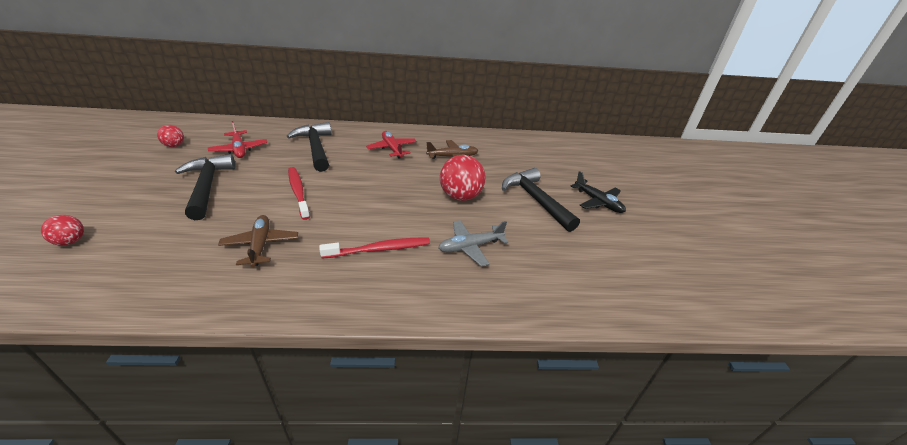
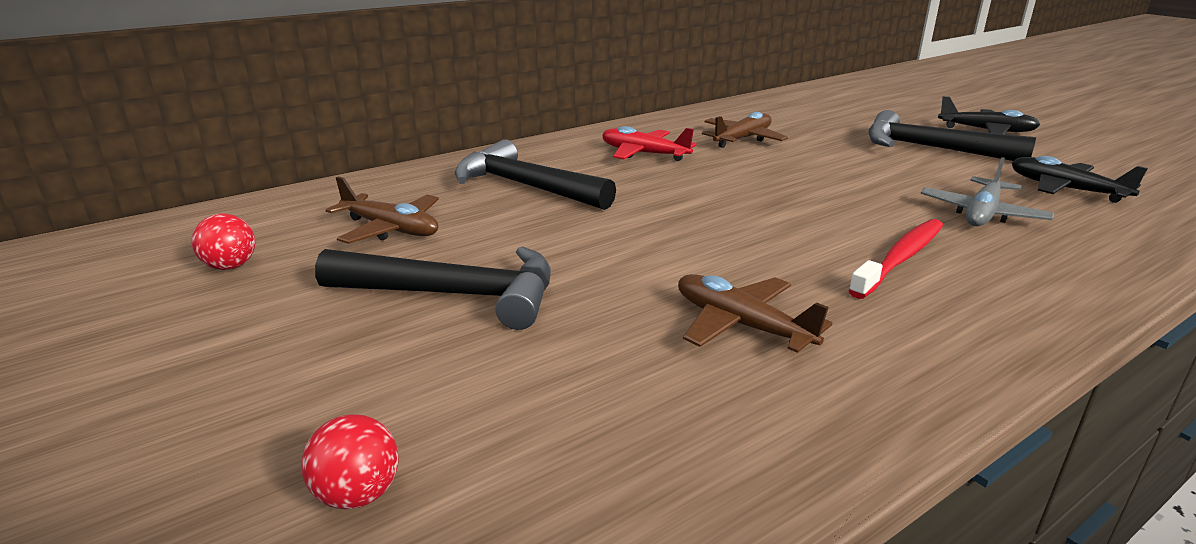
camera: 30 degrees left, 10 degrees down
(207, 186) = (454, 295): black hammer -> black hammer turned 150 degrees clockwise
(239, 149) = (391, 229): red plane -> brown plane
(298, 192) = (634, 244): red toothbrush -> none
(460, 196) = (850, 173): red ball -> none
(551, 255) = (1065, 189): none -> black plane

